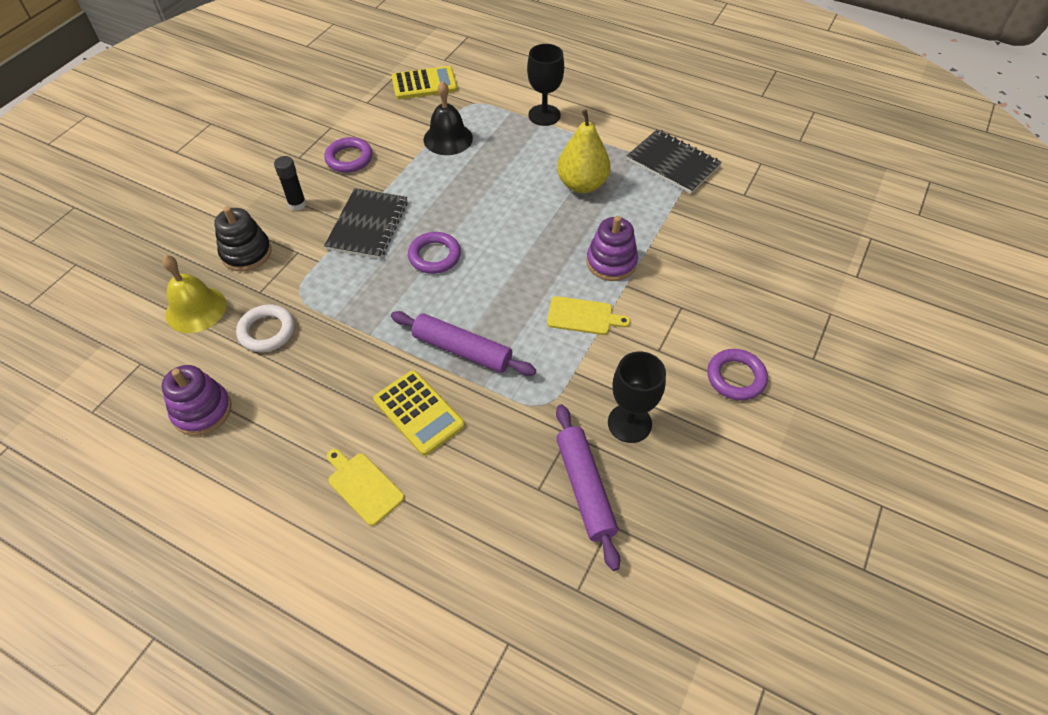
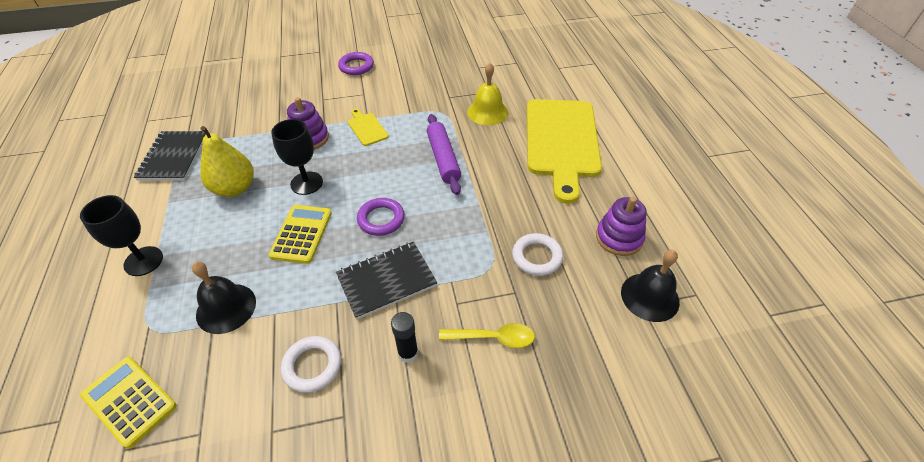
camera: 130 degrees left, 5 degrees down
(137, 375) = (650, 296): none -> black bell
(196, 309) = (572, 317): yellow bell -> yellow bell (487, 112)
(246, 253) = (493, 338): black stacking toy -> yellow spoon
(349, 158) = (312, 366): purple ring -> white ring
(363, 486) = (562, 142): yellow cutting board -> yellow cutting board, size x2.45
(419, 412) = (501, 149): yellow calculator -> yellow calculator (301, 234)
(584, 488) = (471, 80): purple rolling pin -> none
(629, 423) = (421, 83): black goblet -> black goblet (306, 183)

